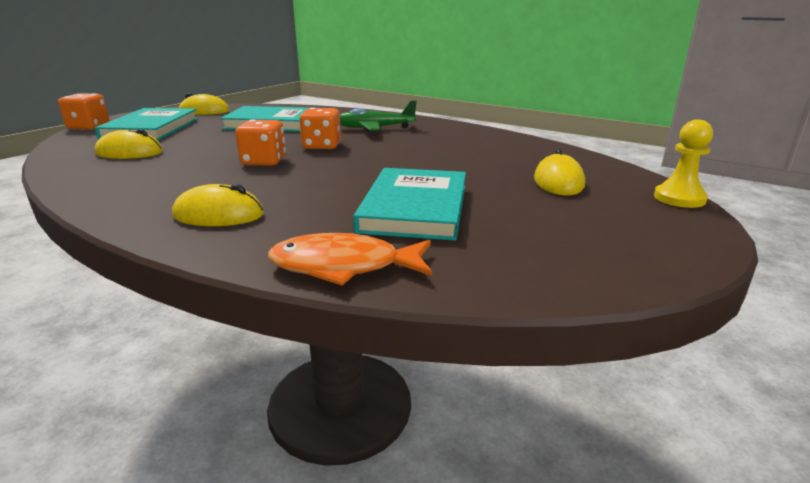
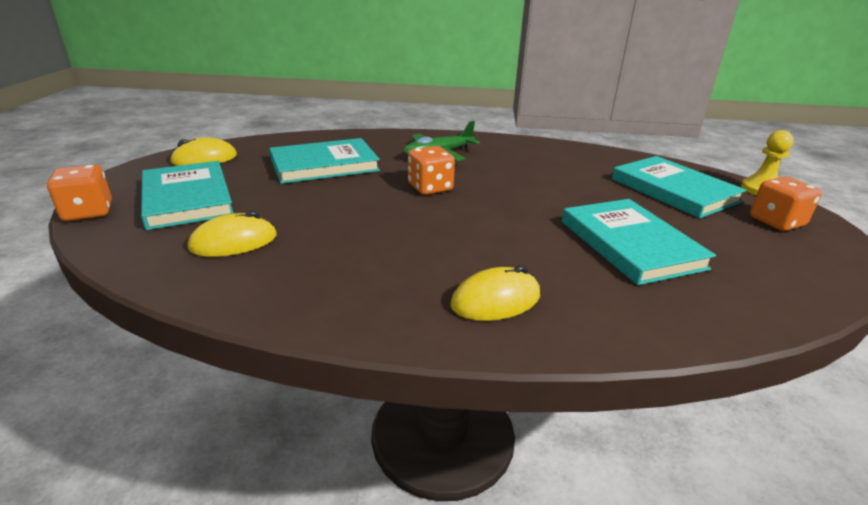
camera: 30 degrees left, 5 degrees up
(264, 161) = (412, 221): orange dice -> orange dice (776, 222)
(343, 266) = (688, 322): orange fish -> none
(558, 182) = (673, 190): yellow mouse -> turquoise book

